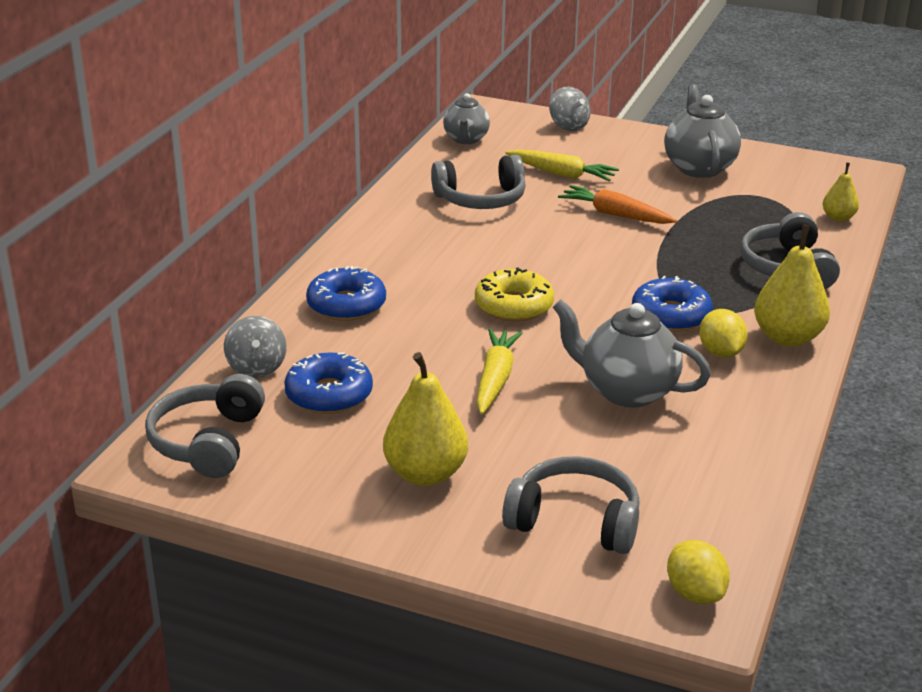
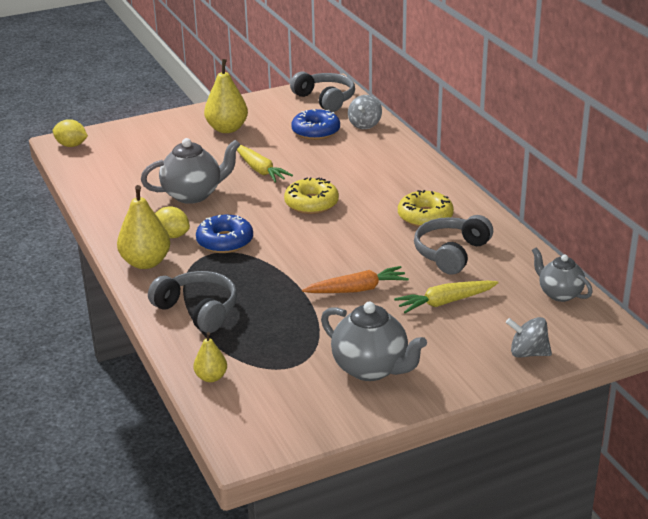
camera: 135 degrees right, 0 degrees up
(256, 367) = (365, 125): grey spinning top -> grey spinning top turned 105 degrees counterclockwise
(346, 305) = (386, 163): blue donut -> none
(434, 235) = (425, 216): none -> yellow donut
(575, 521) = (146, 143): grey headphones -> none

